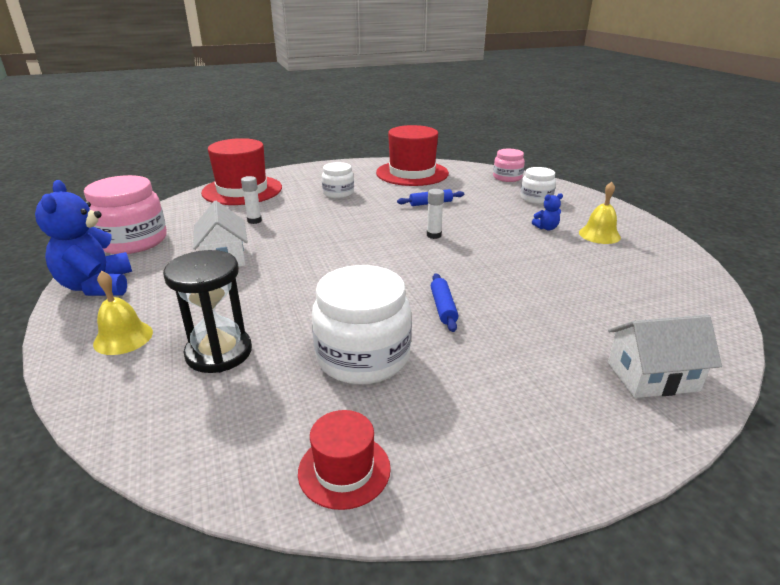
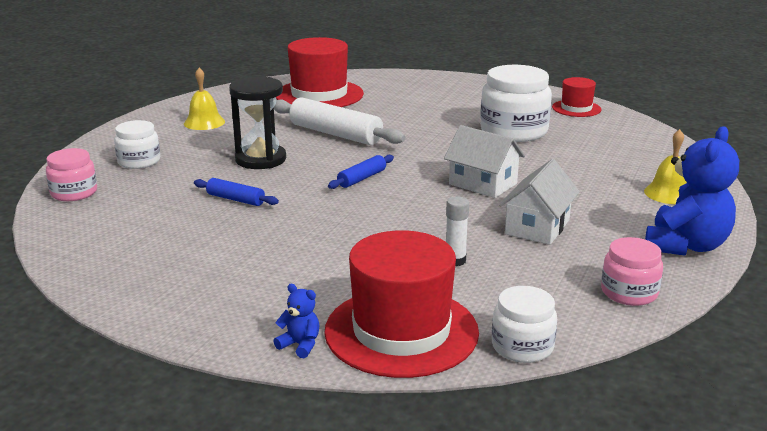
camera: 135 degrees left, 5 degrees down
(133, 241) = (629, 292): pink jar -> pink jar, size x0.57
(219, 352) = (602, 162): black hourglass -> black hourglass (260, 159)
(338, 193) = (292, 259): white jar -> white jar (522, 346)
(412, 173) = (134, 250): red hat -> red hat (319, 95)
(434, 235) = (317, 170): white glue stick -> none
(443, 307) = (422, 131): blue rolling pin -> blue rolling pin (362, 178)
(498, 269) = (335, 134): none -> white rolling pin
(546, 228) = (220, 140): blue teddy bear -> blue teddy bear (300, 345)
(652, 376) = (387, 82): white house -> white house (483, 184)

